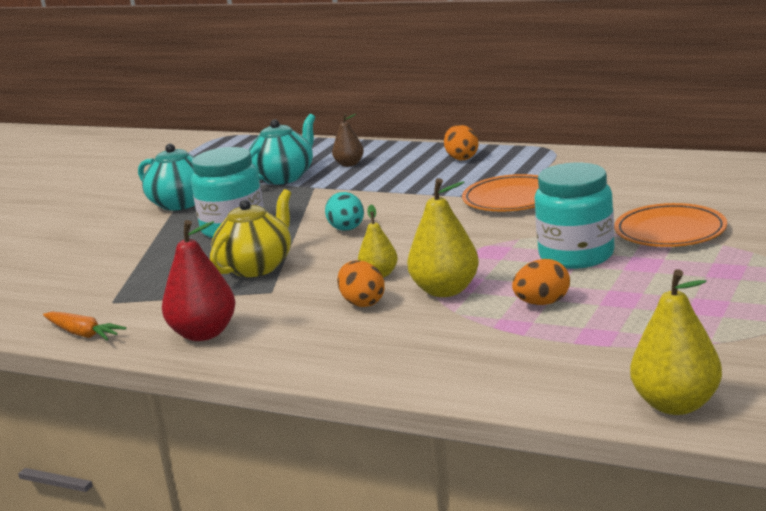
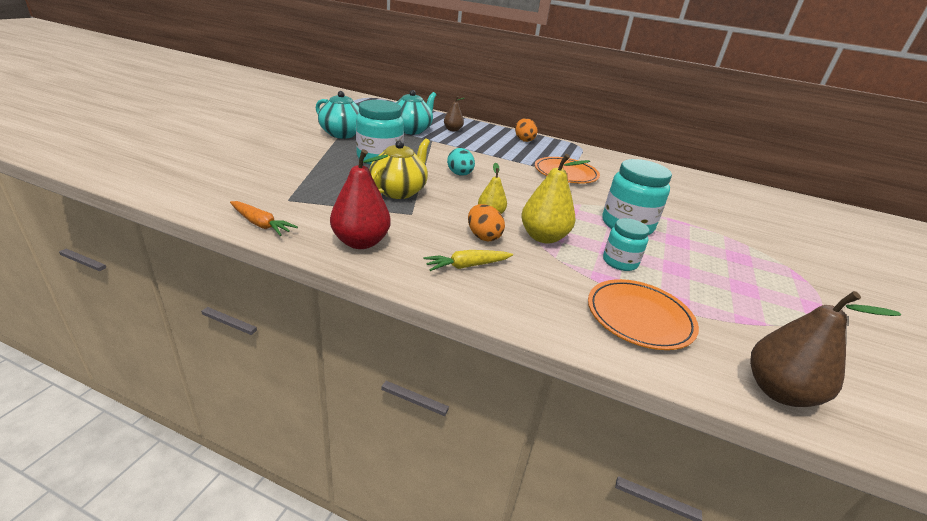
camera: 10 degrees left, 10 degrees up
(334, 338) = (467, 266): none -> yellow carrot
(542, 303) = (620, 262): orange egg -> turquoise jar
(670, 231) = (682, 218): orange plate -> orange plate (639, 317)
(676, 404) = (778, 391): yellow pear -> brown pear

